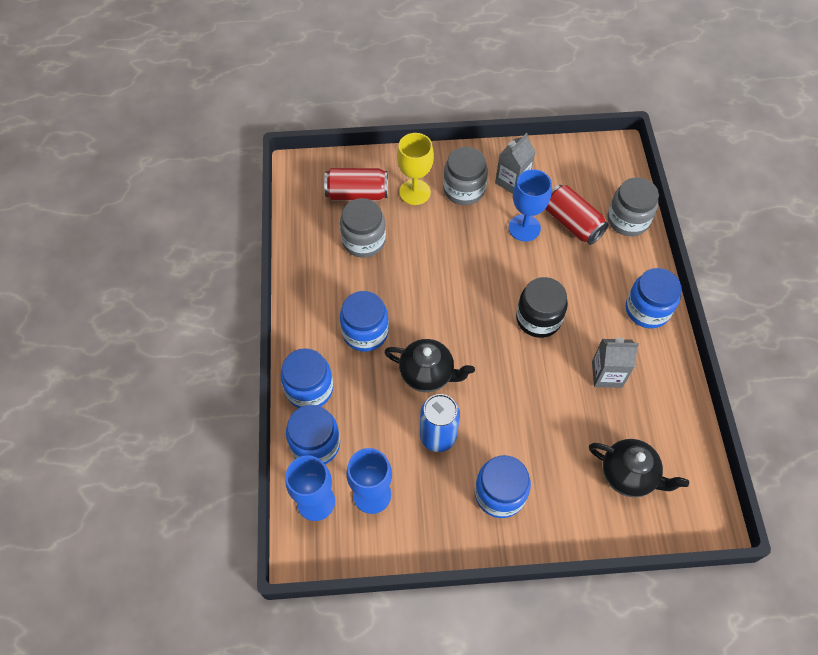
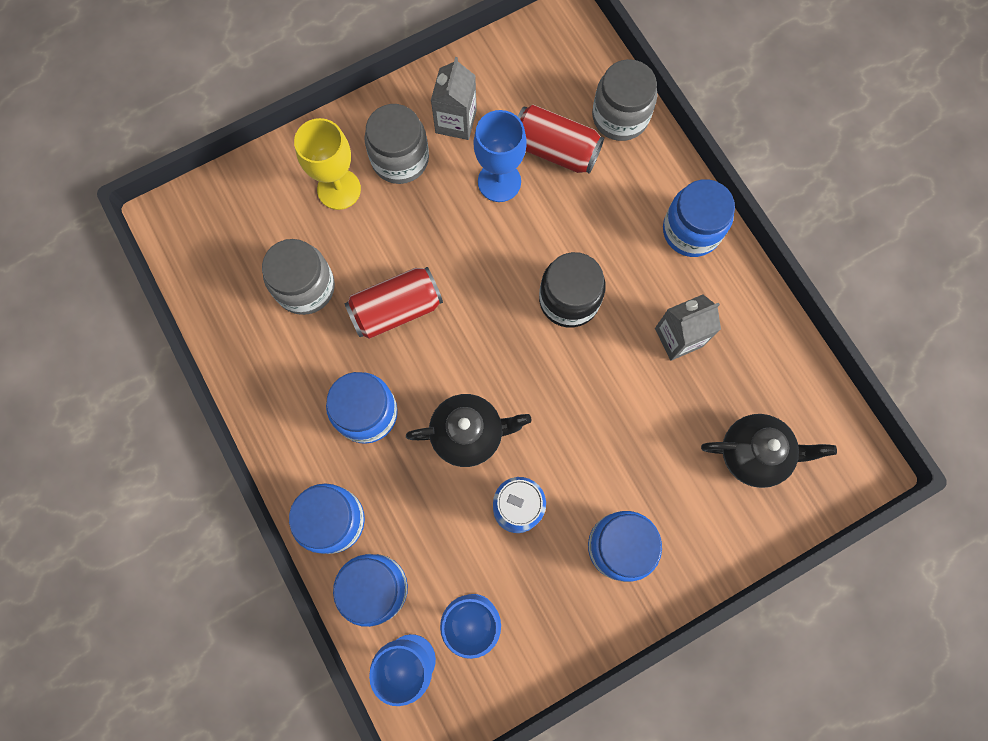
camera: 25 degrees left, 15 degrees up
(357, 194) = (265, 223): red can -> red can (396, 309)

